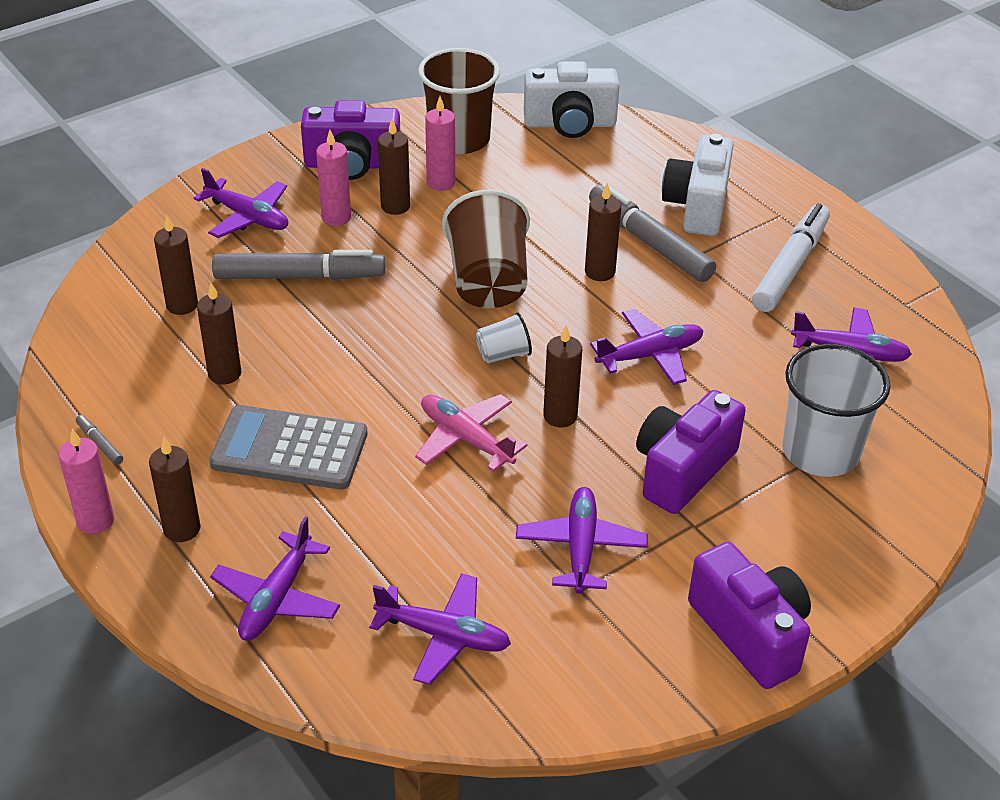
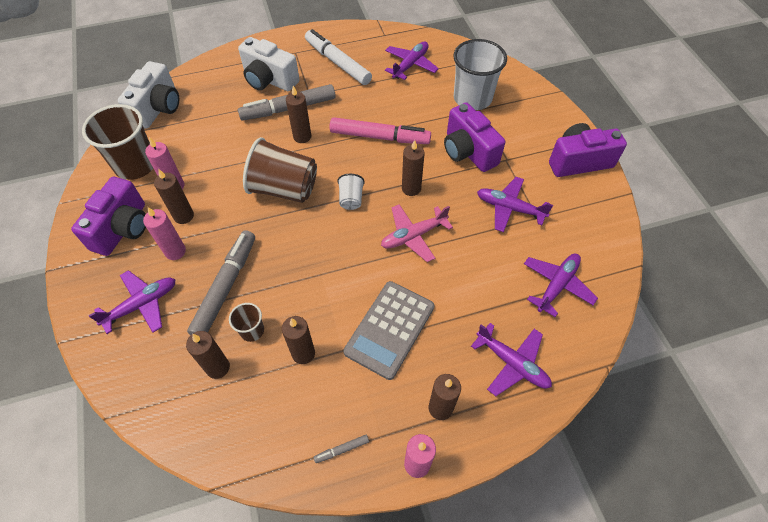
camera: 70 degrees left, 15 degrees up
(243, 318) = (252, 330): none -> brown cup
(650, 355) = (379, 137): purple plane -> pink marker

